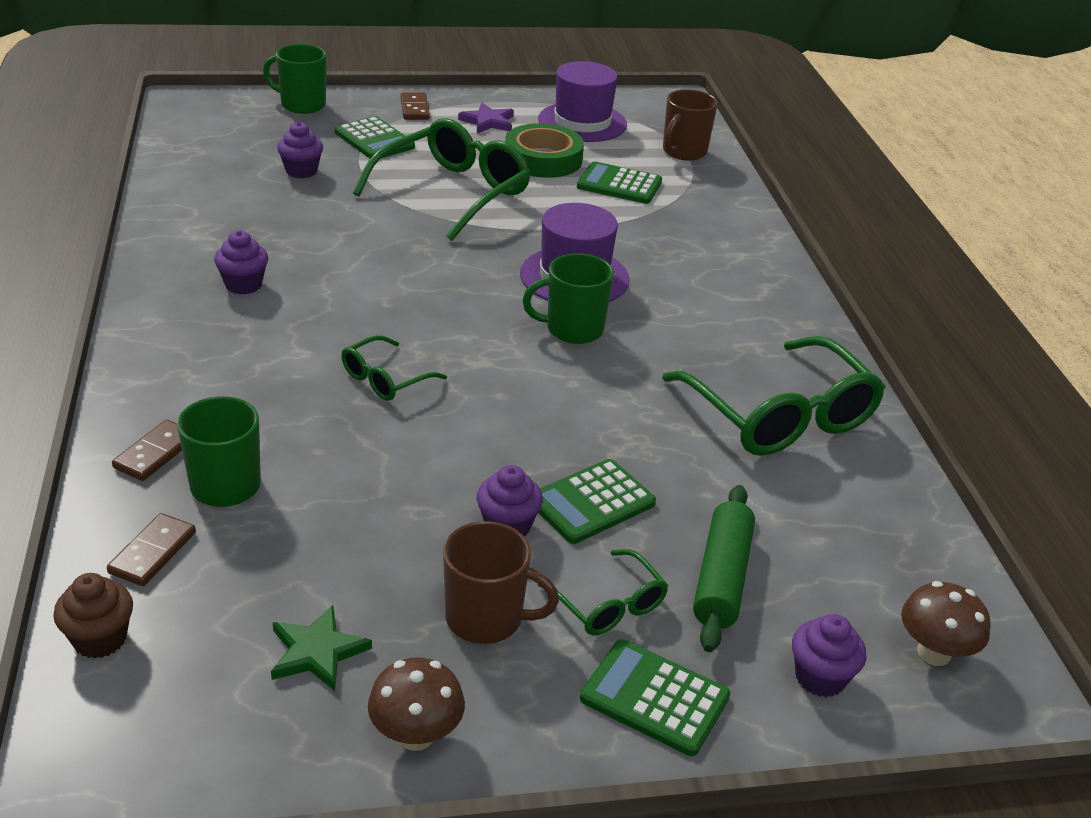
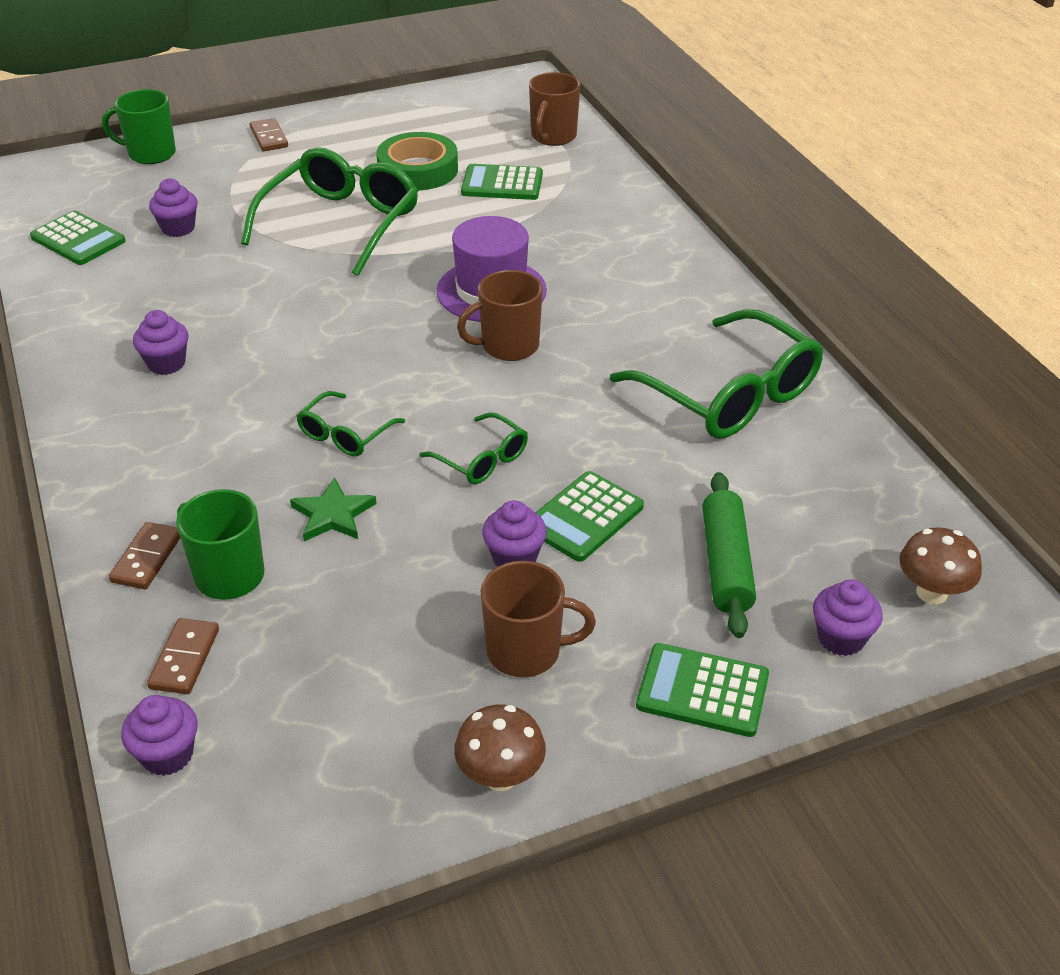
camera: 10 degrees left, 5 degrees up
(100, 639) = (167, 755): brown cupcake -> purple cupcake
(317, 652) = (380, 719): green star -> green star (333, 514)
(374, 140) = (240, 180): green calculator -> green calculator (78, 239)
(488, 122) = (348, 139): purple star -> none
(572, 329) = (508, 346): green mug -> brown mug
(582, 122) = (443, 122): purple hat -> none
(608, 605) = (633, 613): green glasses -> green glasses (482, 459)

